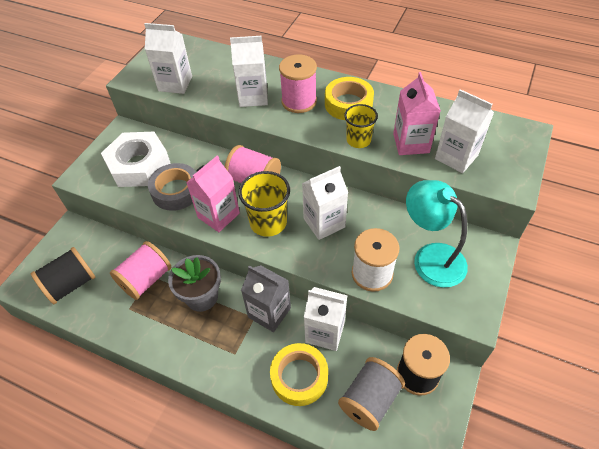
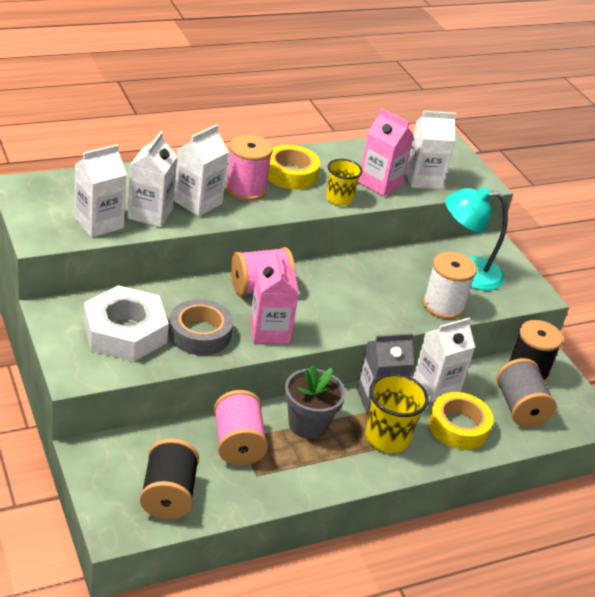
camera: 55 degrees left, 15 degrees down
(268, 222) = (319, 313): yellow cup -> yellow cup (387, 438)
(324, 223) = (362, 290): white carton -> white carton (150, 213)

